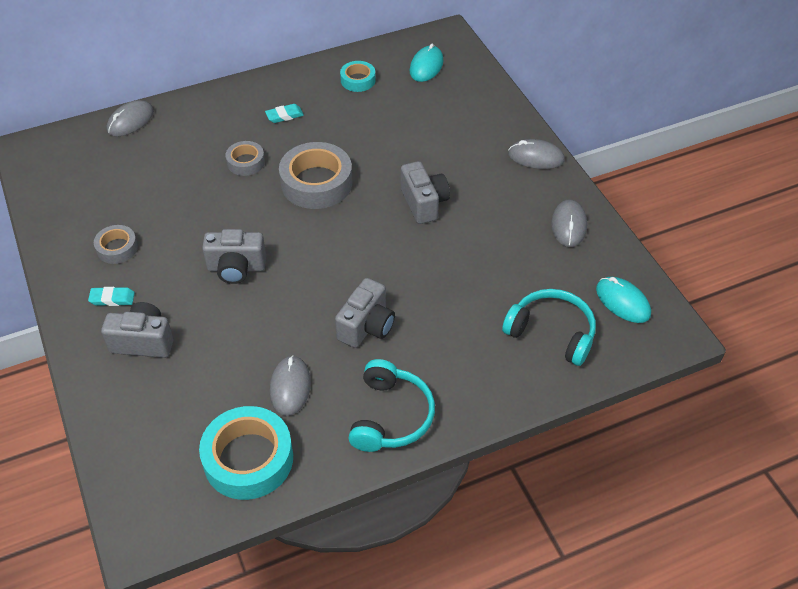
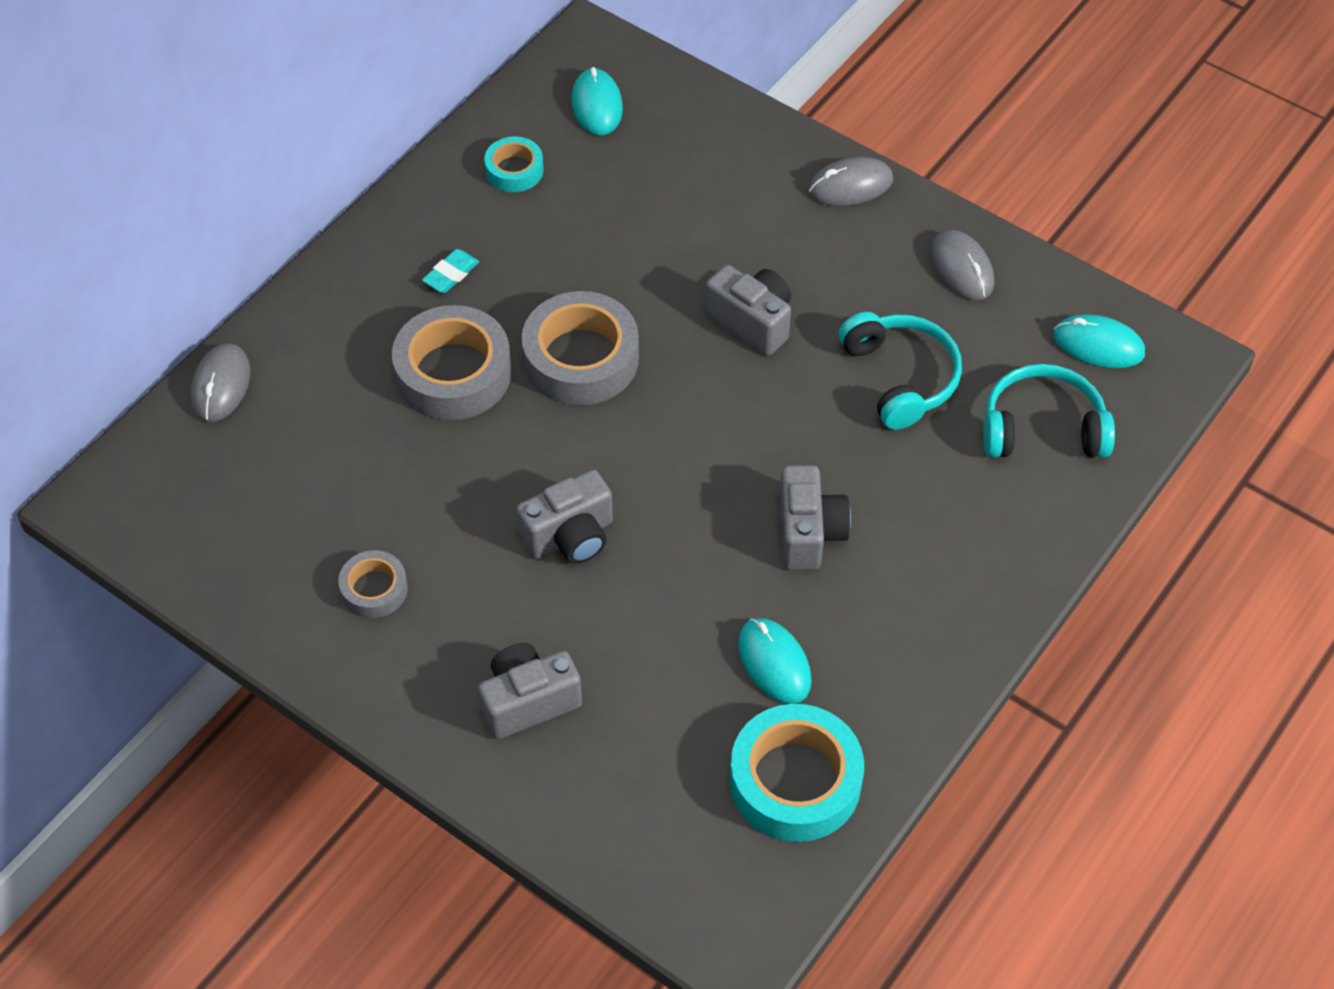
camera: 30 degrees left, 5 degrees up
(112, 298) = (431, 664): turquoise eraser -> none
(246, 162) = (453, 373): grey tape -> grey tape, size x1.86
(290, 387) = (774, 663): grey mouse -> turquoise mouse
(391, 416) = (928, 635): turquoise headphones -> turquoise headphones (901, 377)

